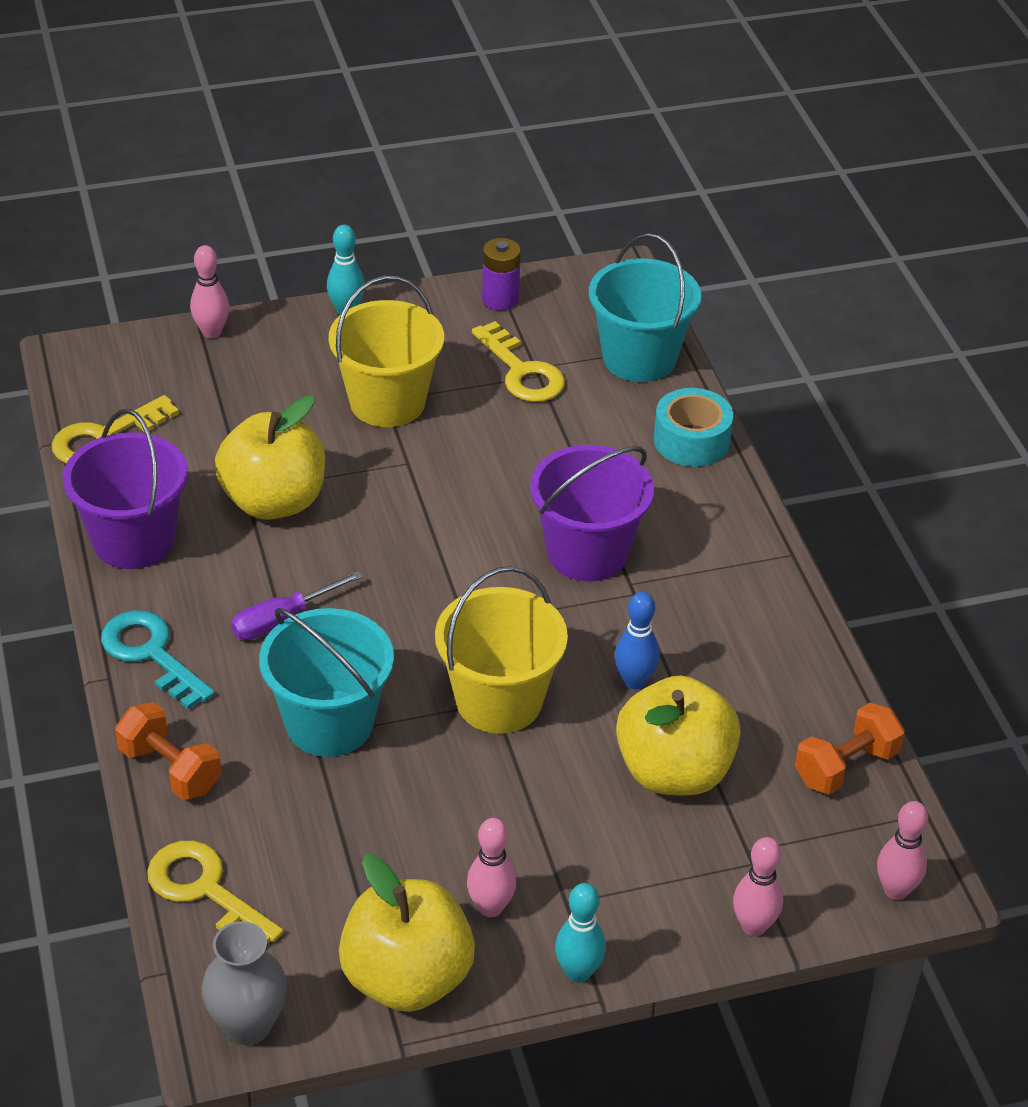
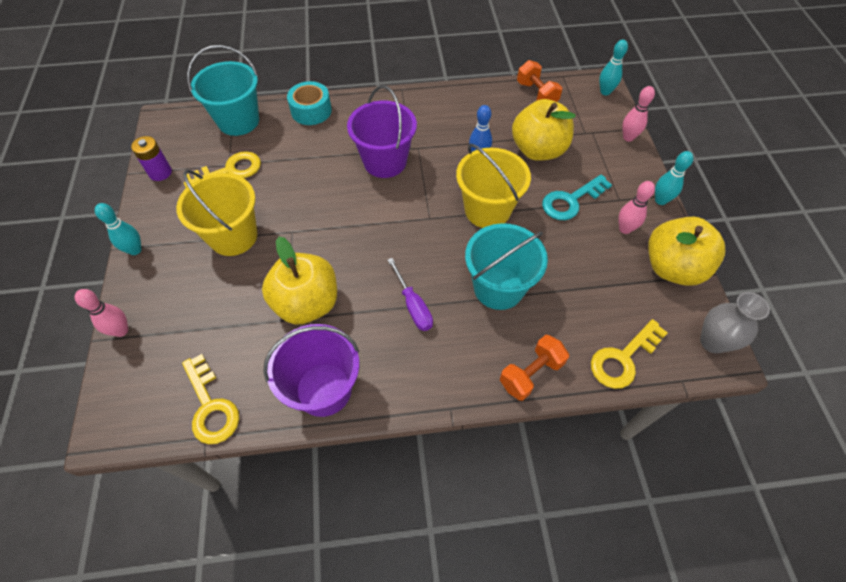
camera: 80 degrees left, 15 degrees up
(151, 654) = (432, 382): turquoise key -> turquoise key (571, 201)
(895, 890) = (605, 92): pink bowling pin -> turquoise bowling pin

